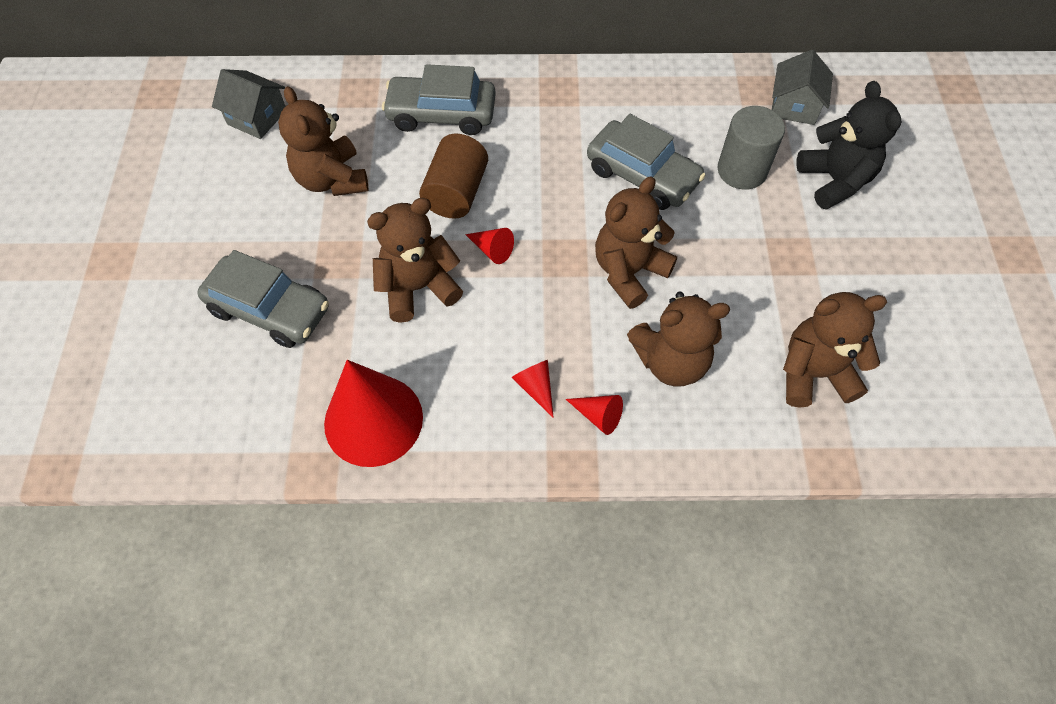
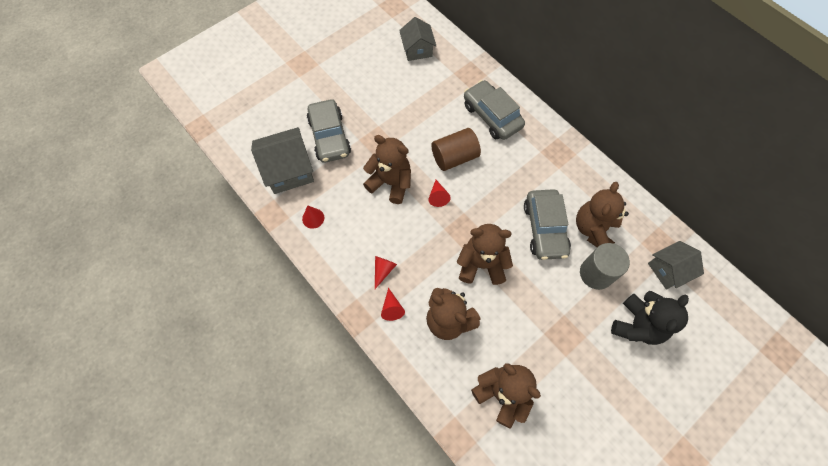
camera: 50 degrees right, 5 degrees up
(264, 399) = (289, 170): none -> grey house
(332, 179) = (413, 104): brown teddy bear -> brown teddy bear (593, 229)
(373, 420) = (313, 218): red cone -> red cone, size x0.41

